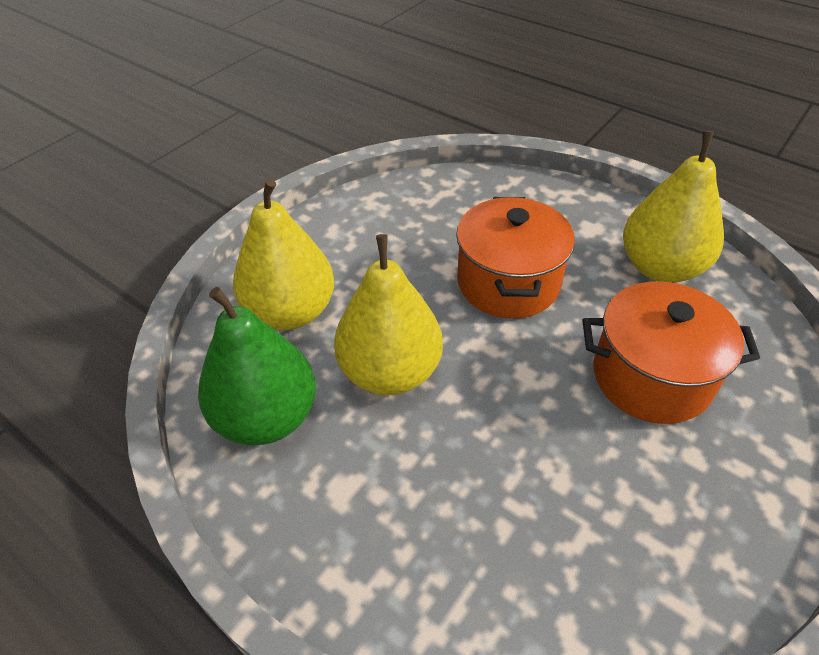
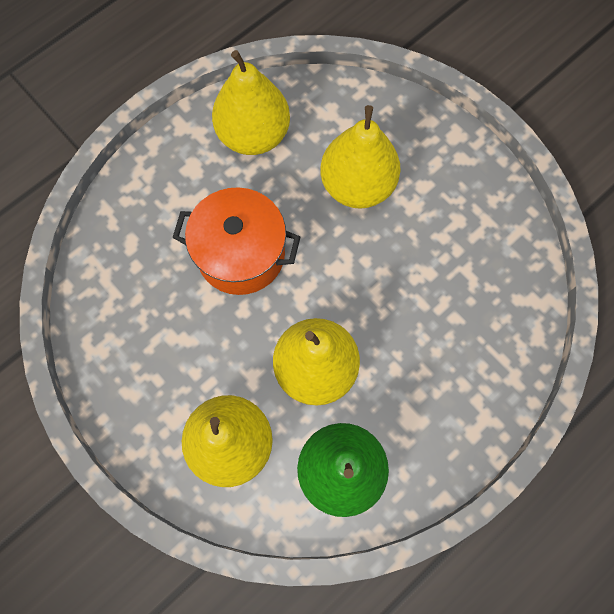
camera: 80 degrees left, 25 degrees up
(651, 377) = (357, 185): orange pot -> yellow pear

